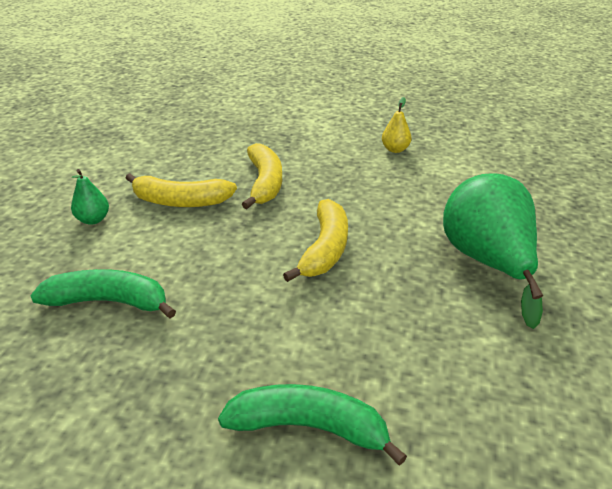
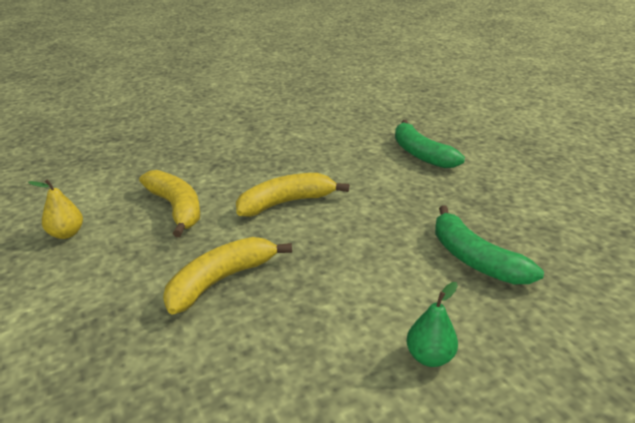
camera: 130 degrees left, 5 degrees down
(180, 201) = (320, 316): yellow banana -> yellow banana (176, 208)
(486, 262) = (226, 149): green pear -> none

